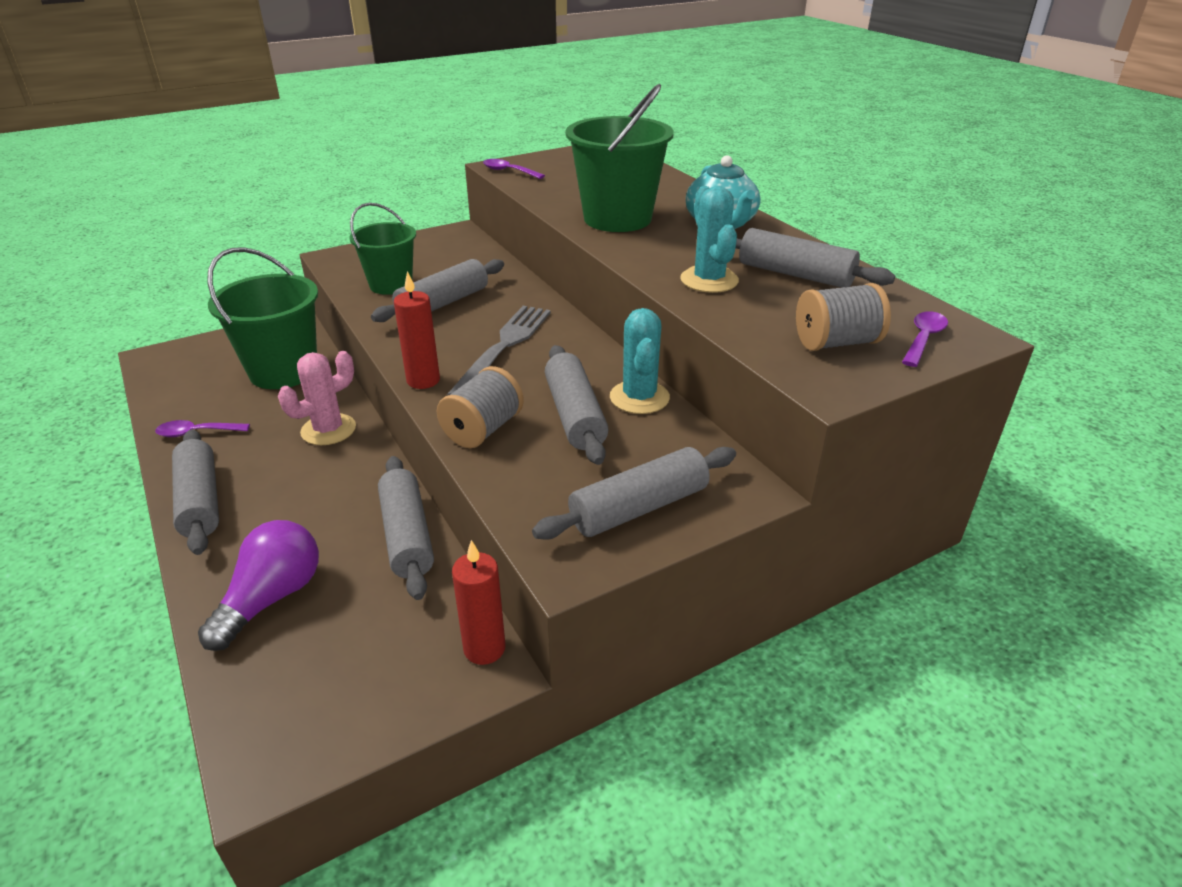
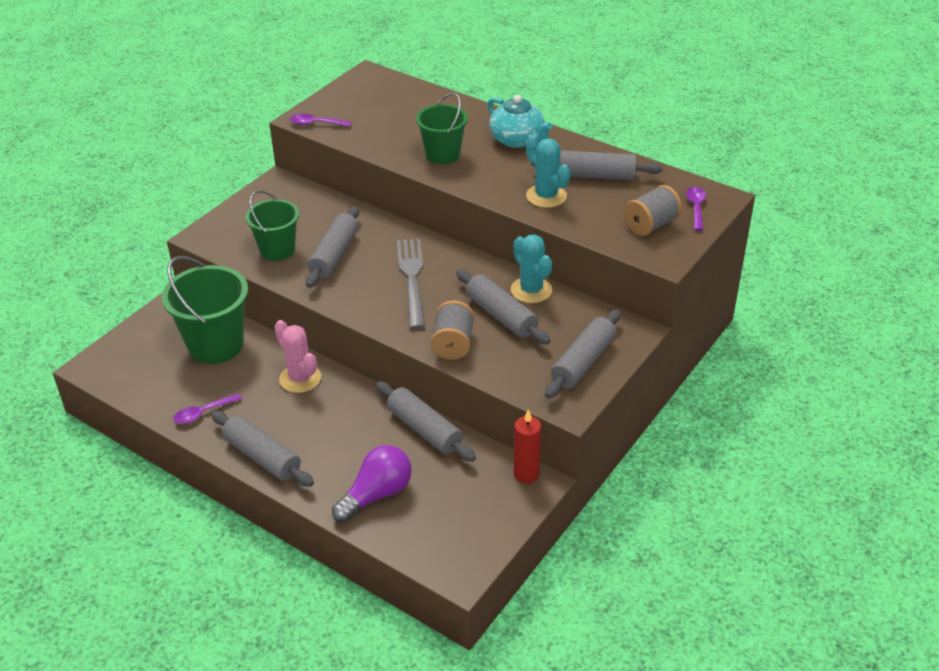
camera: 25 degrees left, 5 degrees up
(271, 598) = (376, 494): purple light bulb -> purple light bulb turned 45 degrees clockwise
(328, 430) = (300, 378): pink cactus -> pink cactus turned 60 degrees counterclockwise
(423, 380) = (381, 322): red candle -> none
(617, 219) = (443, 154): green bucket -> green bucket, size x0.65

